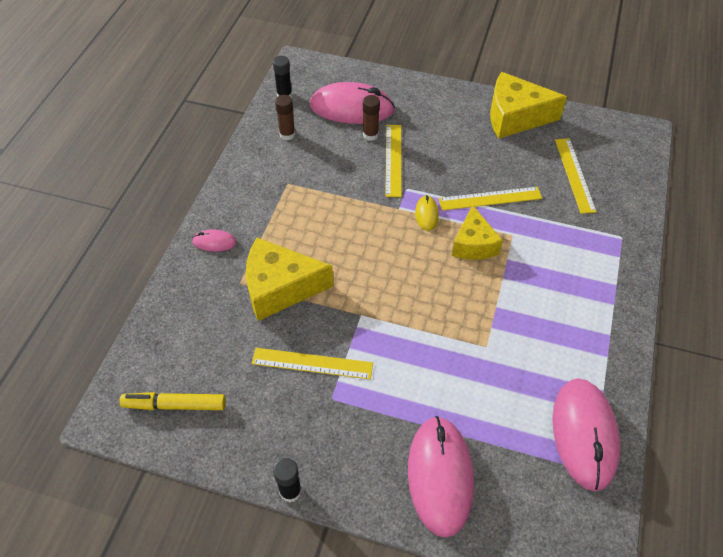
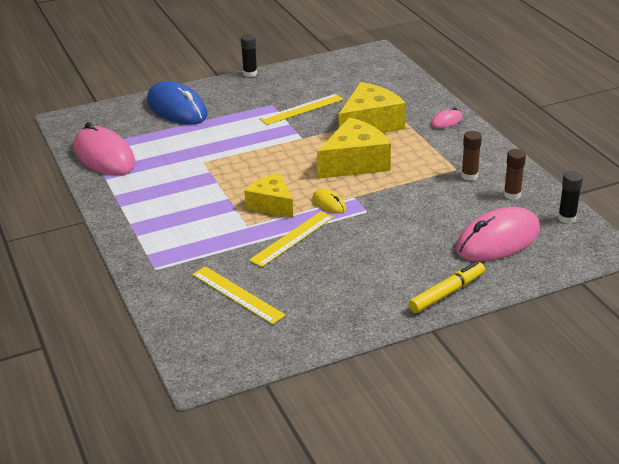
camera: 140 degrees right, 20 degrees down
(175, 405) = (351, 68): yellow marker -> yellow marker (447, 293)
(370, 135) = (449, 230): brown glue stick -> brown glue stick (469, 176)
(393, 160) = (404, 223): yellow ruler -> none
(440, 476) = (177, 108): pink mouse -> blue mouse
(515, 117) = (346, 315): yellow cheese -> yellow cheese (354, 163)

